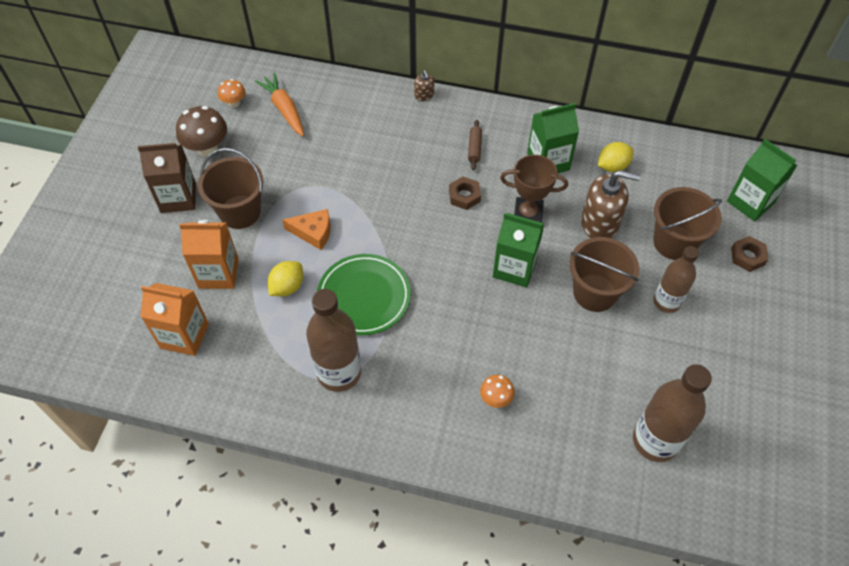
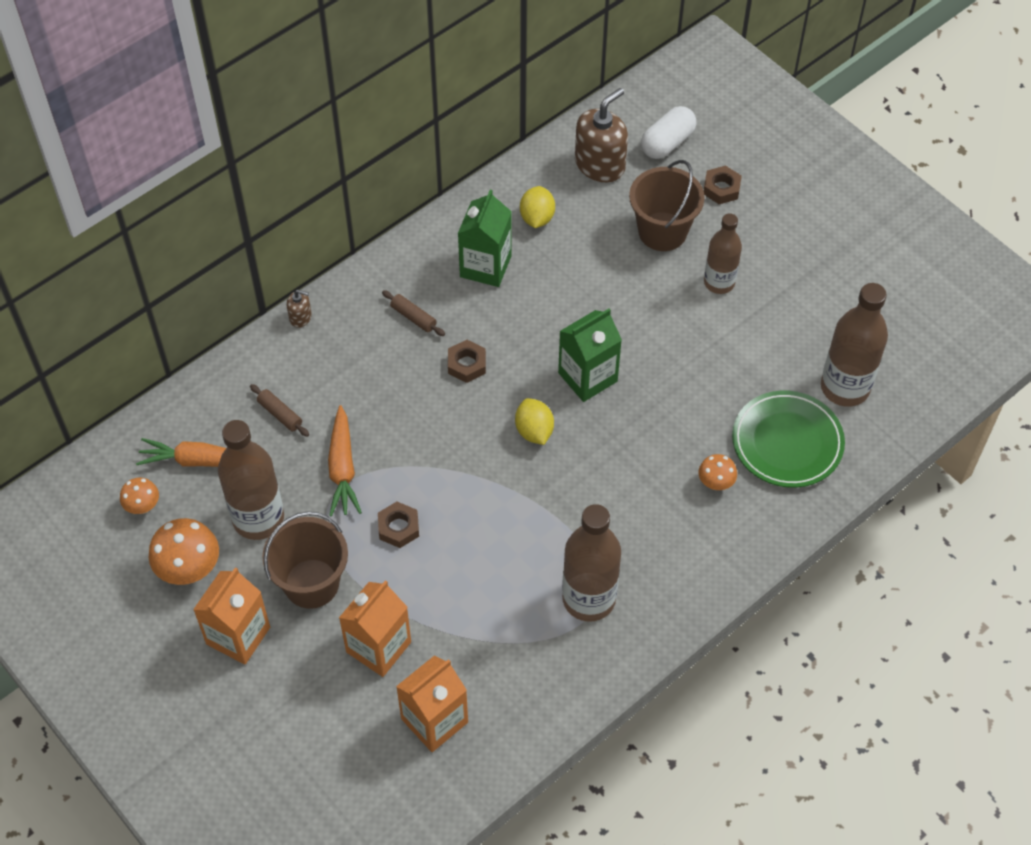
camera: 55 degrees left, 0 degrees up
(178, 198) = (238, 635): brown carton -> orange carton
(207, 148) = (189, 569): brown mushroom -> orange mushroom
(266, 159) = (258, 518): none -> brown bottle
(287, 287) = (449, 590): yellow lemon -> yellow lemon (534, 431)
(313, 232) = (398, 527): orange cheese -> brown nut
(334, 178) = (342, 468): none -> orange carrot
(347, 126) = (280, 414): none -> brown rolling pin
(364, 297) = (518, 526): green plate -> green plate (787, 442)
(528, 214) = (535, 325): brown trophy -> none
(595, 293) = (666, 331): brown bucket -> none
(600, 223) = (593, 274): brown soap dispenser -> brown soap dispenser (600, 164)
(750, 202) = (667, 143): green carton -> white capsule

